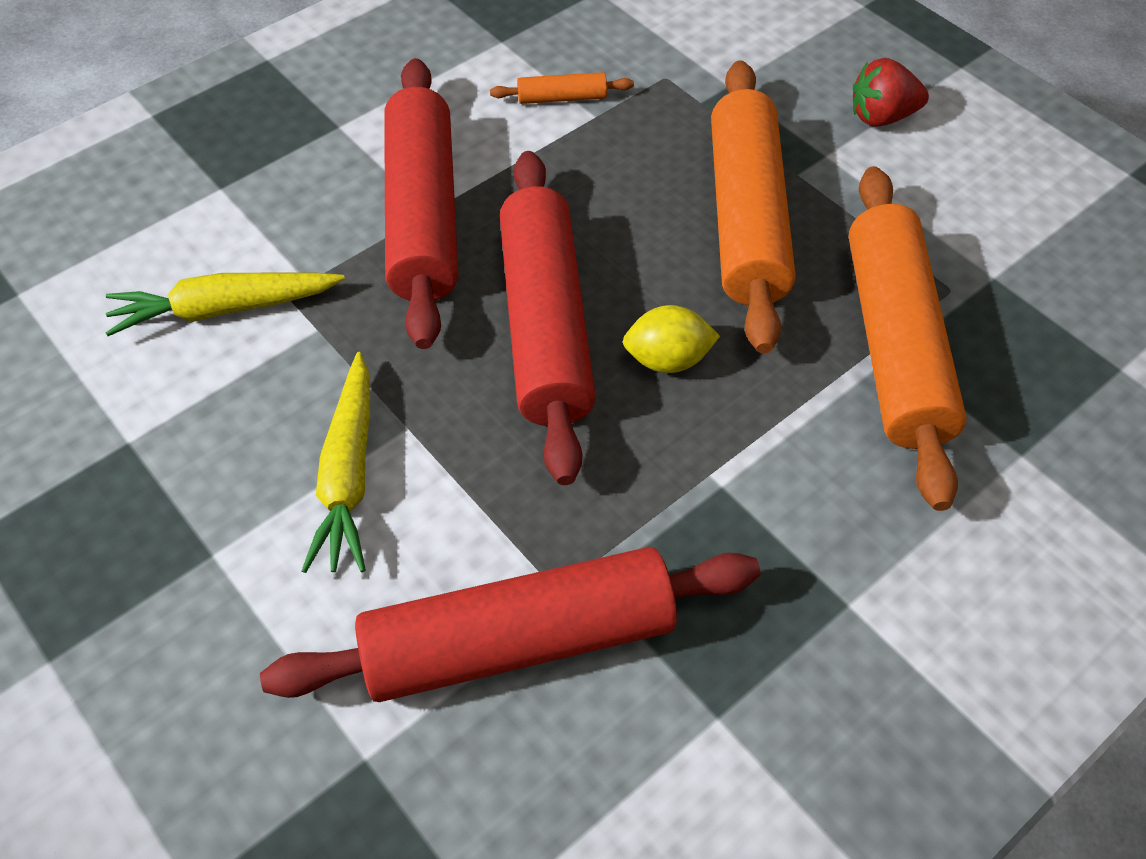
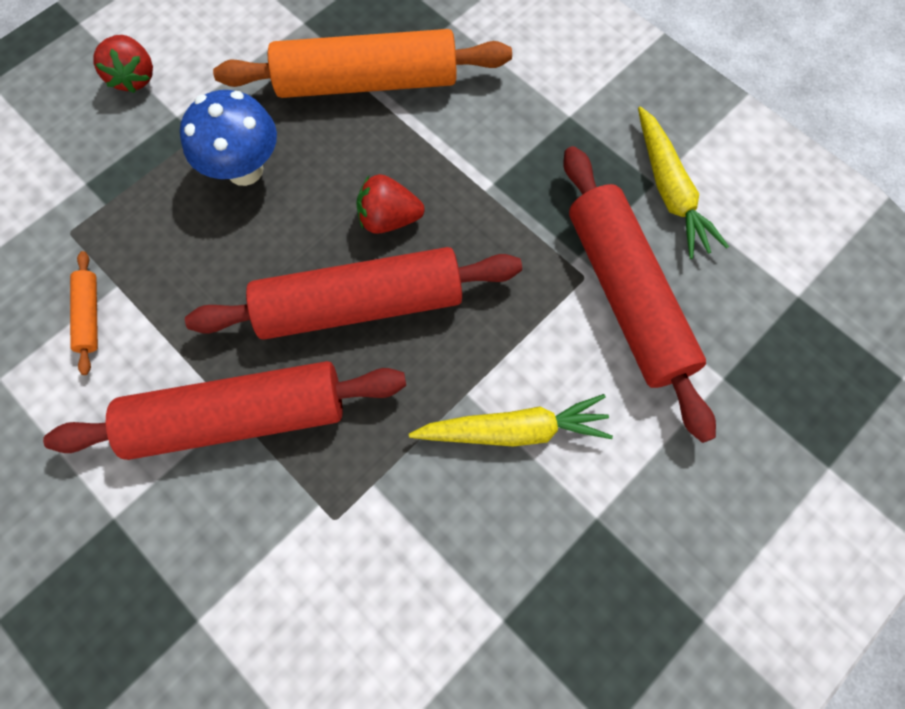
camera: 95 degrees left, 15 degrees up
(224, 309) = (354, 574): yellow carrot -> yellow carrot (669, 190)
(667, 360) = (389, 219): yellow lemon -> red strawberry
(746, 218) = (245, 170): orange rolling pin -> blue mushroom

